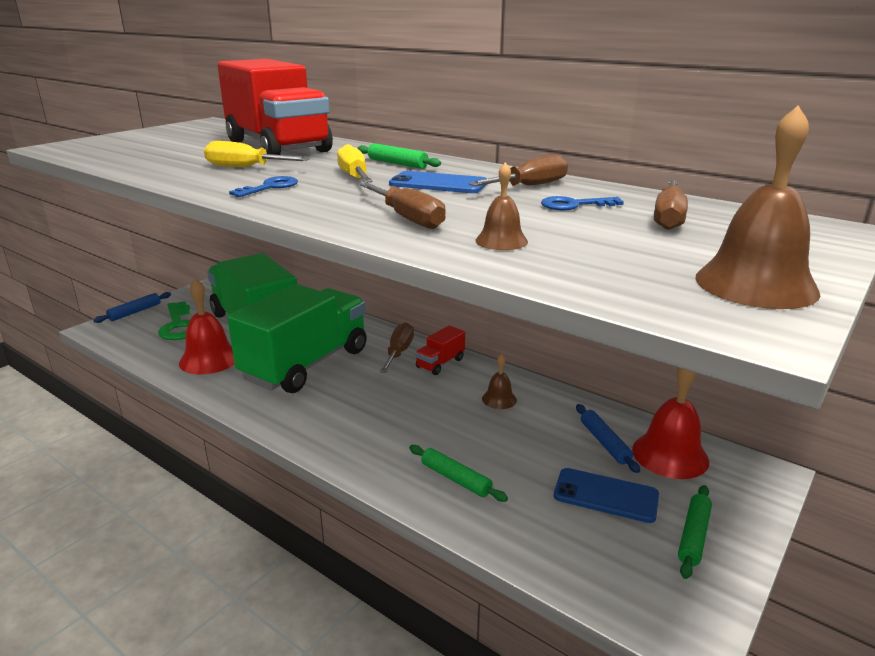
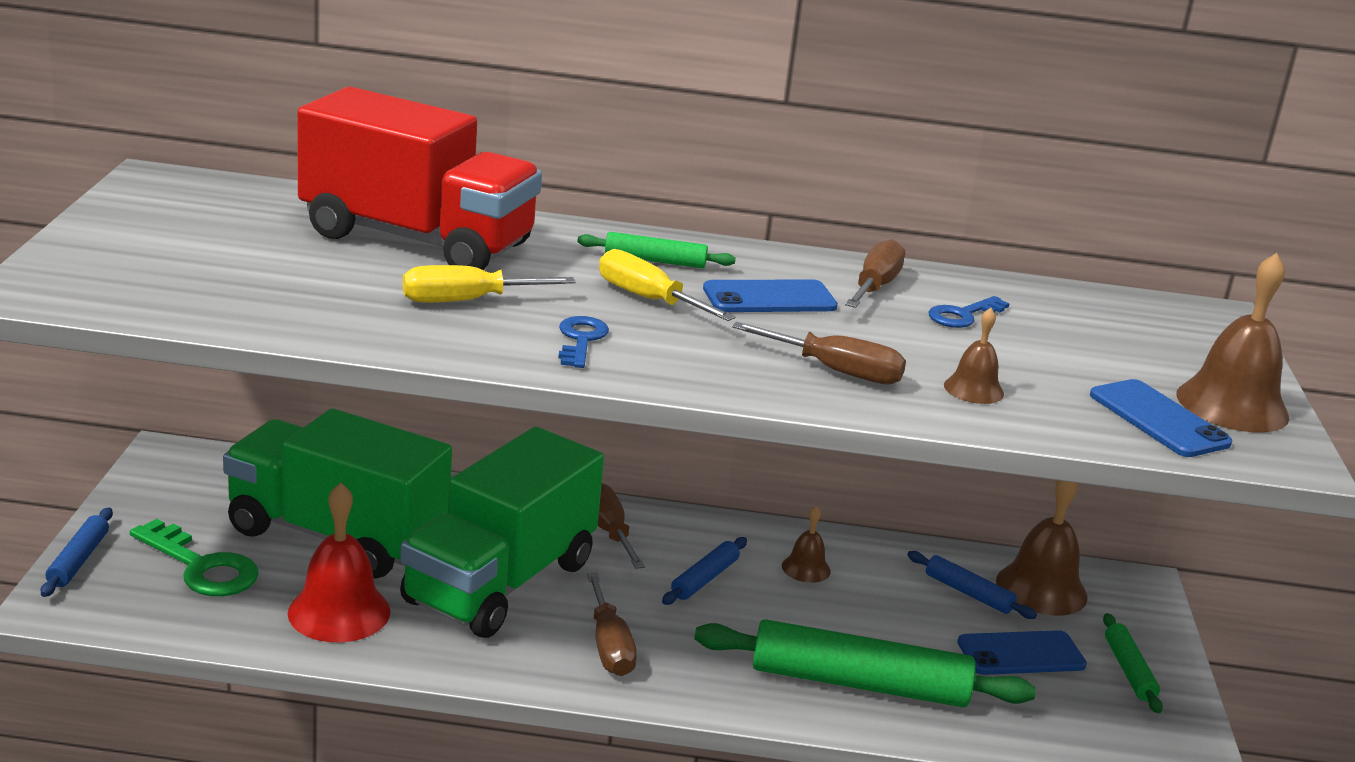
camera: 35 degrees left, 0 degrees up
(306, 364) = (500, 583): green truck -> green truck turned 150 degrees counterclockwise
(425, 390) = (704, 579): none -> blue rolling pin
(440, 363) = (682, 535): red truck -> none
(456, 479) = (859, 683): green rolling pin -> green rolling pin, size x2.09
(651, 281) = (1158, 419): none -> blue phone
(668, 218) = (1070, 322): brown screwdriver -> brown screwdriver (609, 646)
(670, 455) = (1041, 588): red bell -> brown bell

